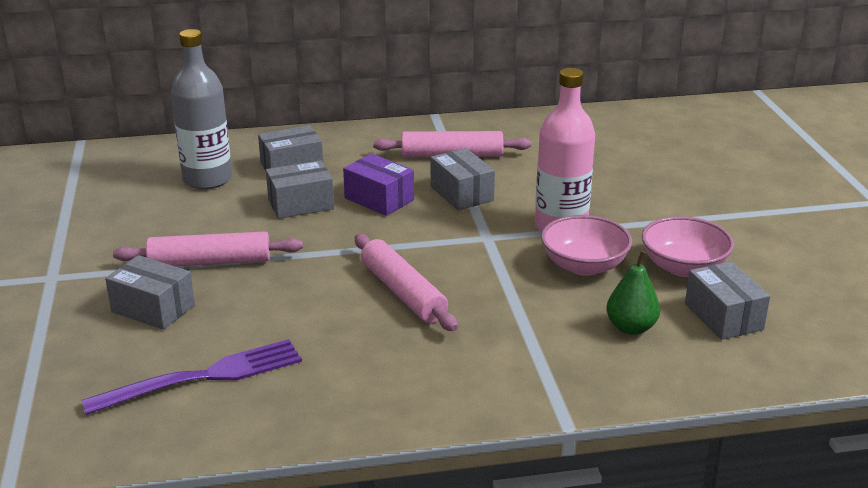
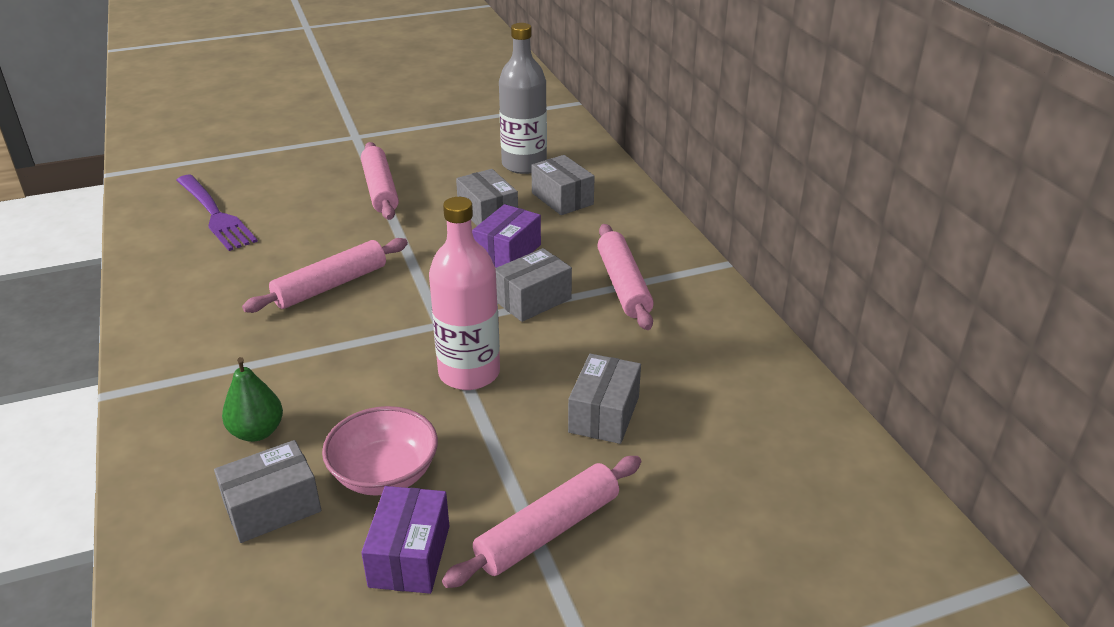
camera: 80 degrees right, 5 degrees up
(153, 308) = (310, 180): grey box -> grey box (604, 414)
(584, 266) = (384, 394): pink bowl -> none
(736, 209) = (547, 530): none -> pink rolling pin
(766, 259) = (409, 556): none -> purple box

